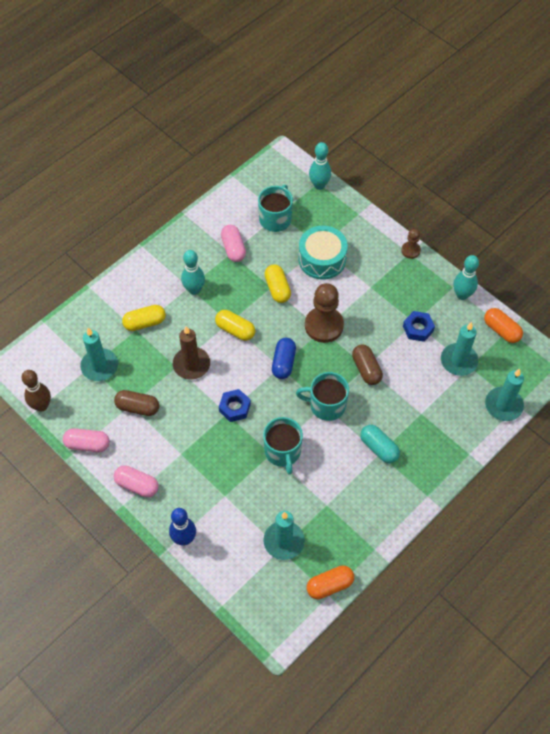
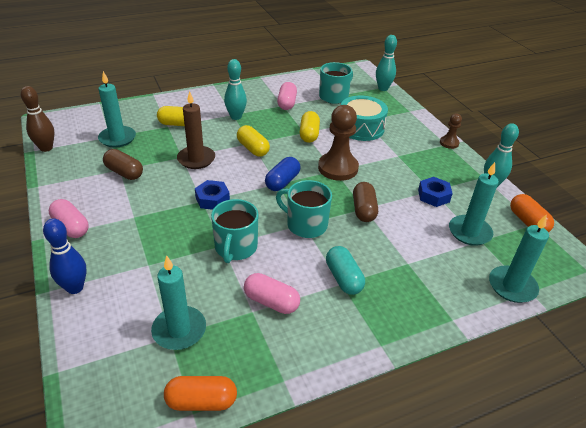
camera: 20 degrees right, 20 degrees down
(87, 444) = (57, 184): pink capsule -> pink capsule (271, 302)

